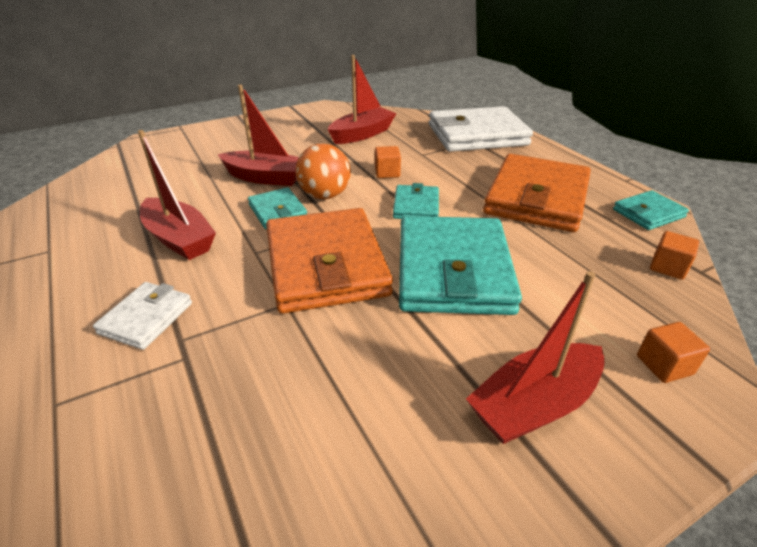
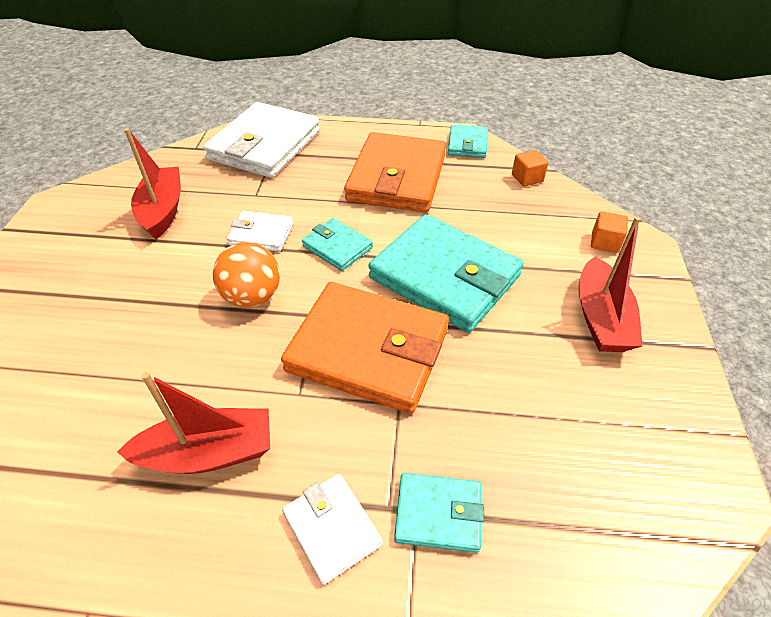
camera: 55 degrees left, 10 degrees up
(265, 178) = (160, 326): red boat -> none
(278, 211) = (243, 346): turquoise wallet -> turquoise wallet (438, 514)
(387, 173) = (261, 234): orange cube -> white wallet
(536, 198) = (397, 178): orange wallet -> orange wallet turned 45 degrees clockwise

